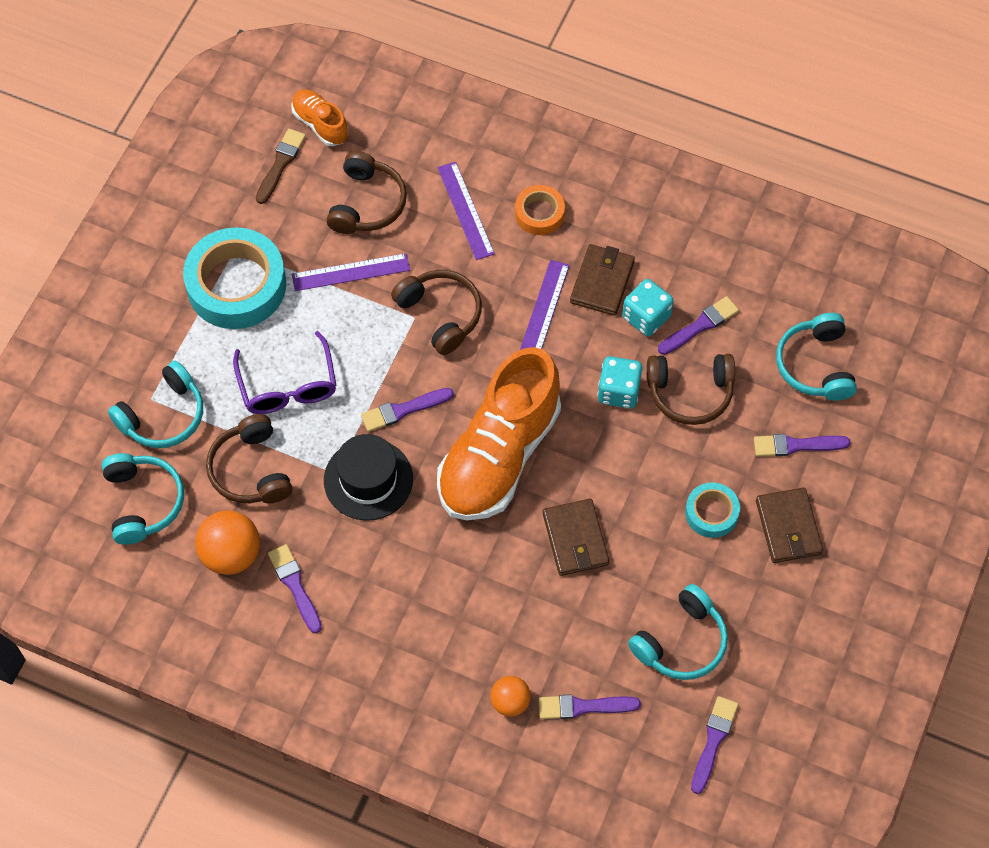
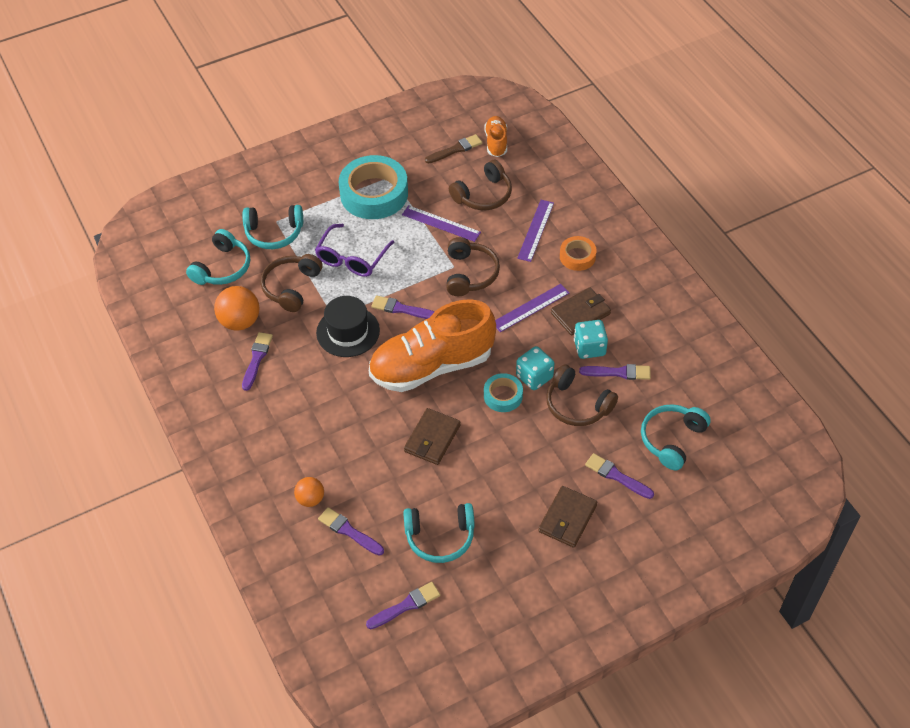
camera: 40 degrees right, 10 degrees down
(711, 513) = (527, 478): turquoise tape -> turquoise tape (503, 396)

